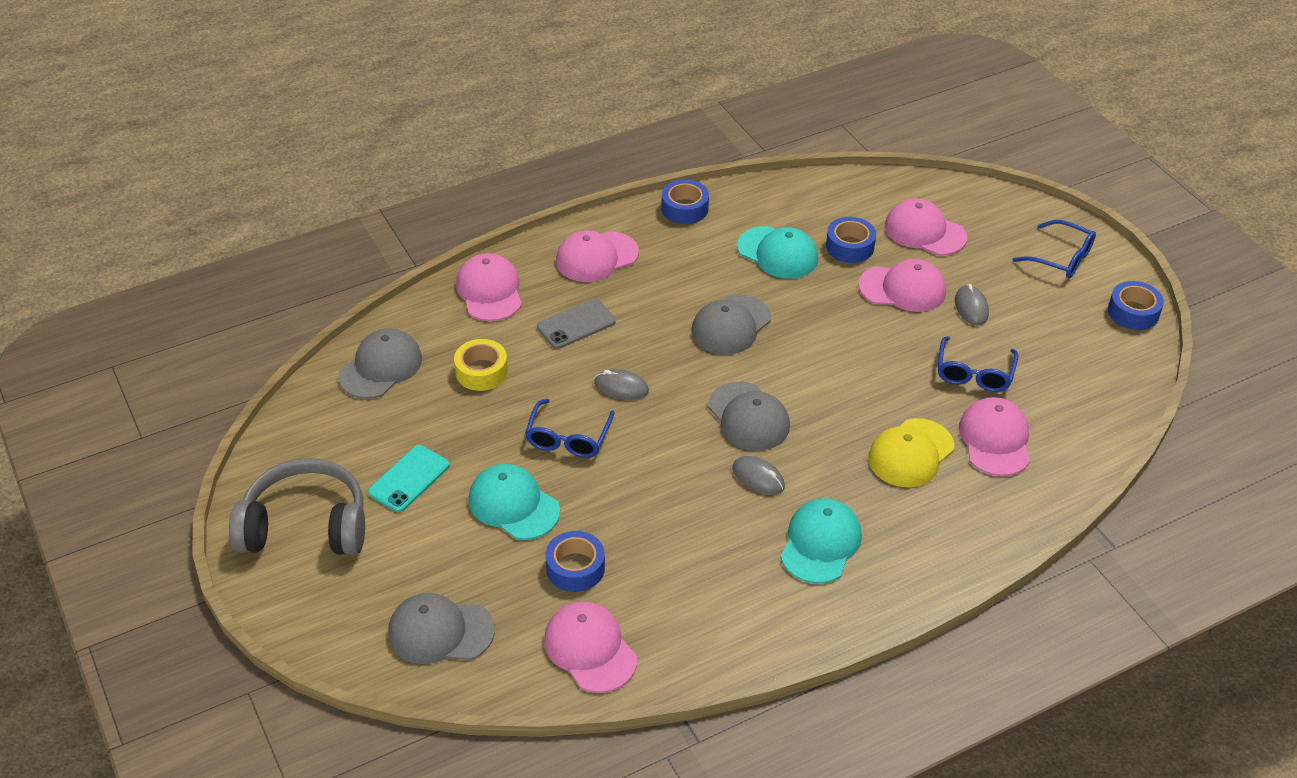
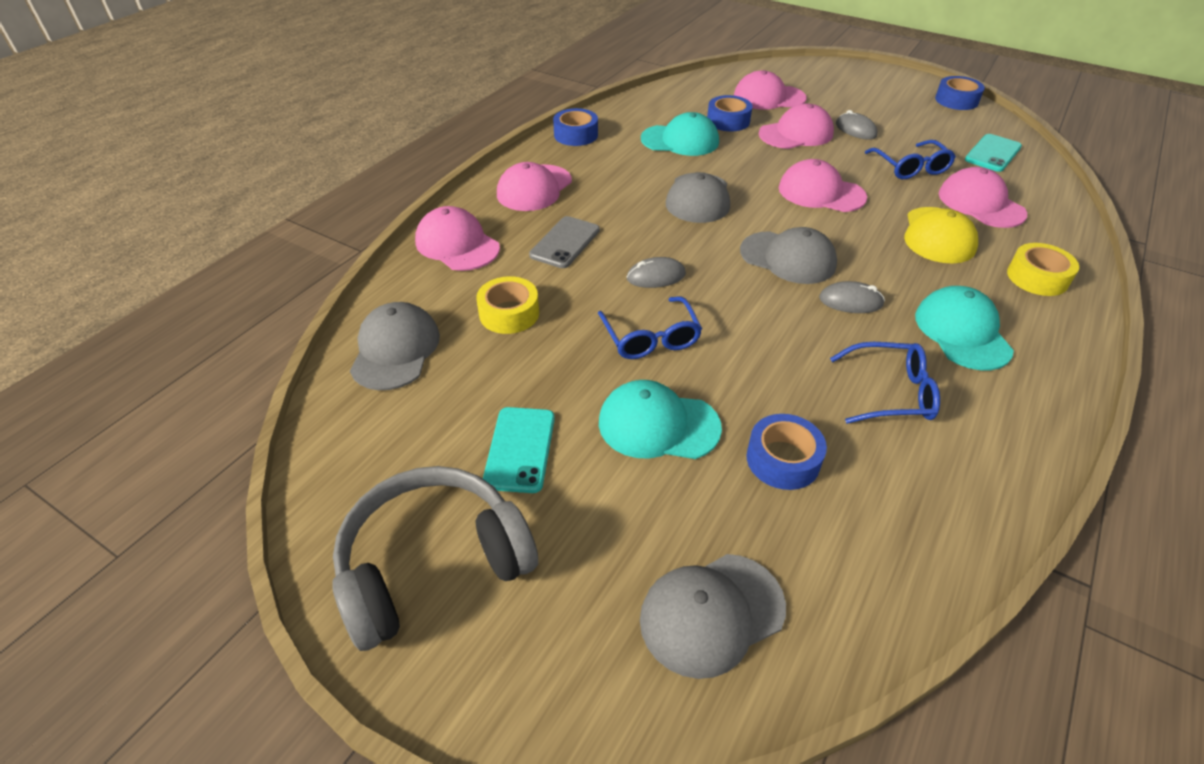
camera: 30 degrees left, 0 degrees up
(590, 649) = (888, 541): pink cap -> pink cap (821, 193)
(951, 529) = (1037, 277): none -> yellow tape
(1061, 258) = (873, 86): blue glasses -> blue glasses (891, 393)
(1084, 391) = (992, 153): none -> turquoise phone

